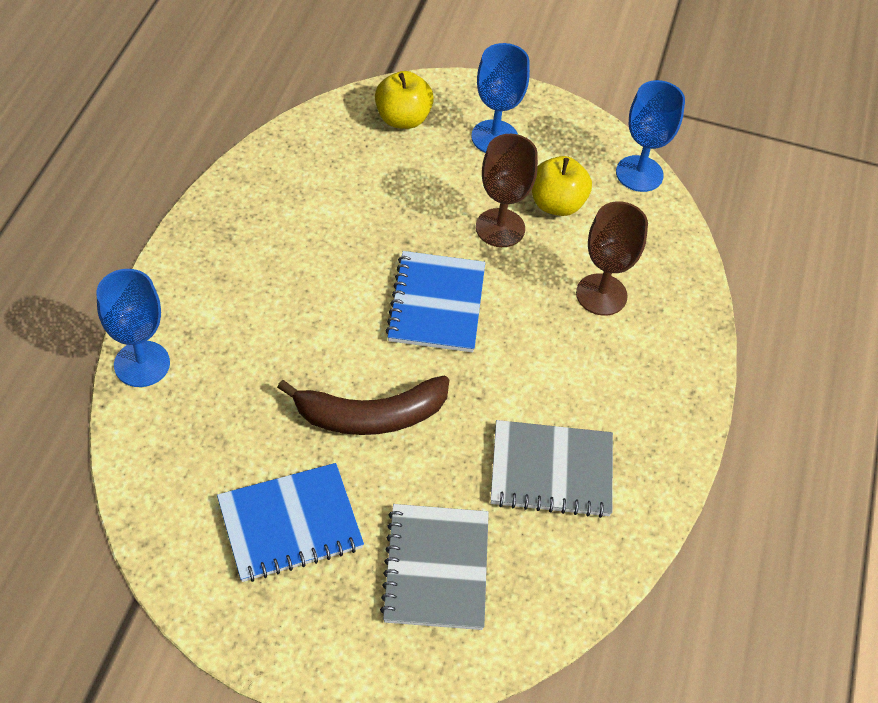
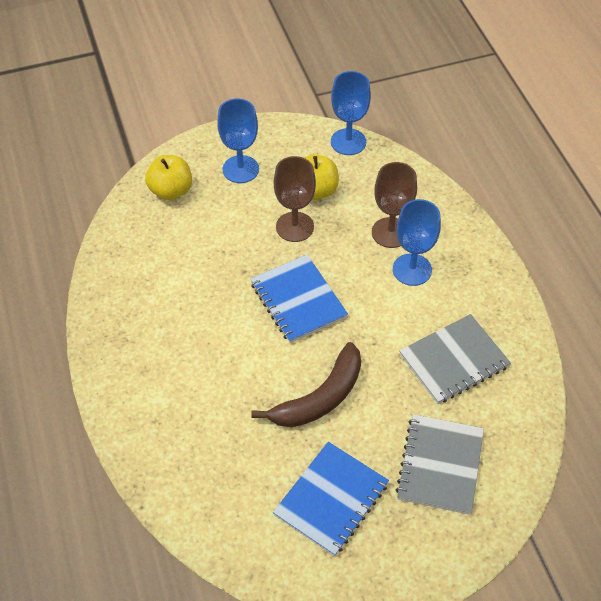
camera: 30 degrees left, 0 degrees up
(142, 364) = (143, 461): blue goblet -> blue goblet (412, 270)
(436, 568) = (440, 465): grey notebook -> grey notebook turned 45 degrees clockwise

